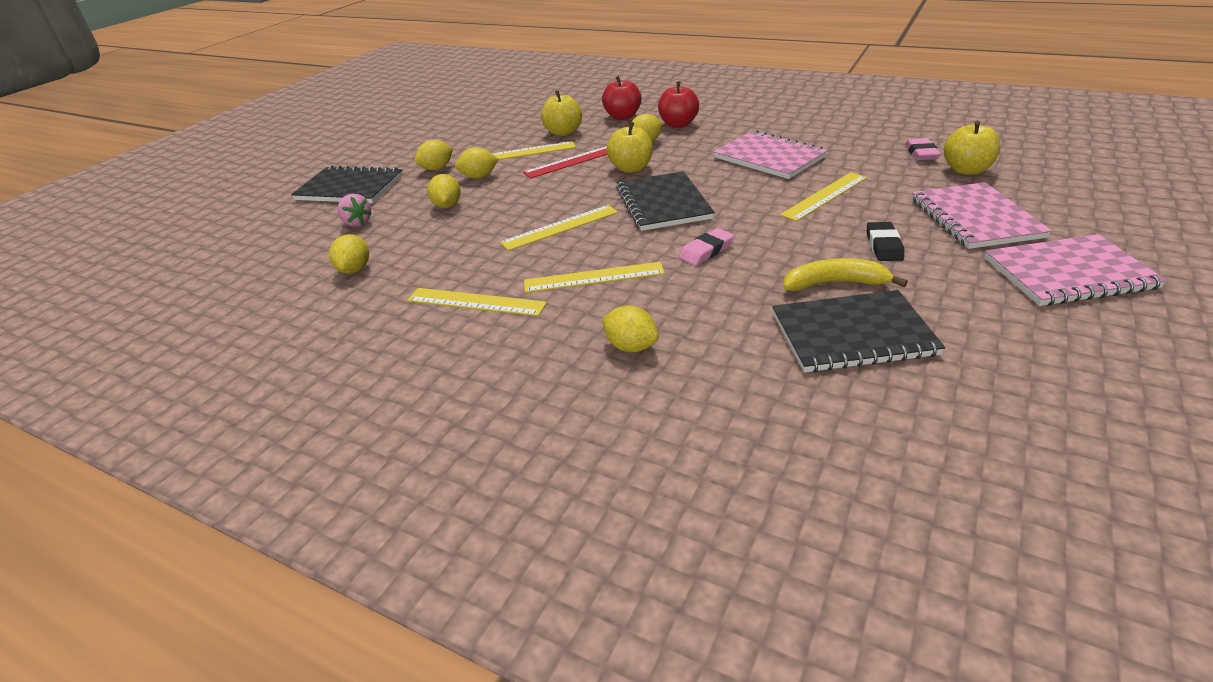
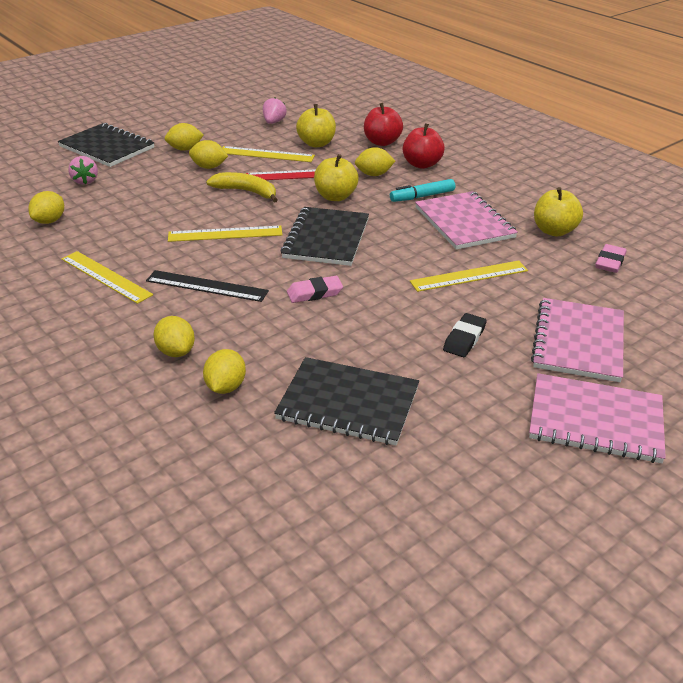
camera: 20 degrees right, 0 degrees up
(447, 205) = (161, 186): yellow lemon -> yellow lemon (225, 387)
(502, 126) = (274, 122): none -> pink strawberry
(594, 277) = (207, 286): yellow ruler -> black ruler
(708, 148) = (422, 196): none -> turquoise marker
(835, 283) = (384, 357): yellow banana -> yellow banana (246, 192)
(966, 170) = (631, 293): yellow apple -> yellow apple (554, 231)

